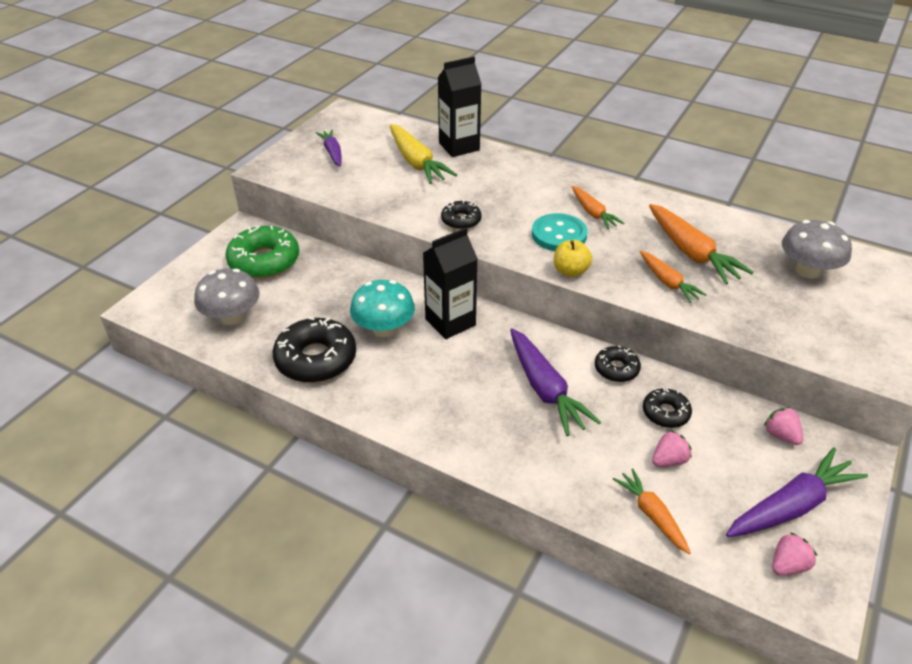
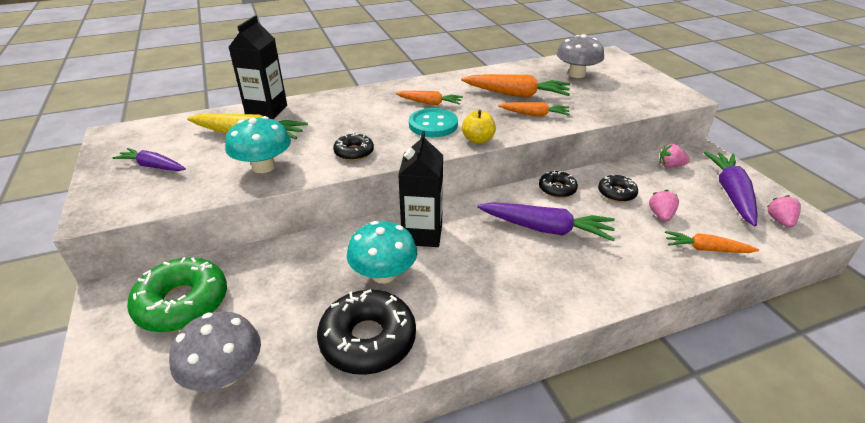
camera: 50 degrees left, 5 degrees down
(389, 194) = (263, 167): none -> turquoise mushroom

